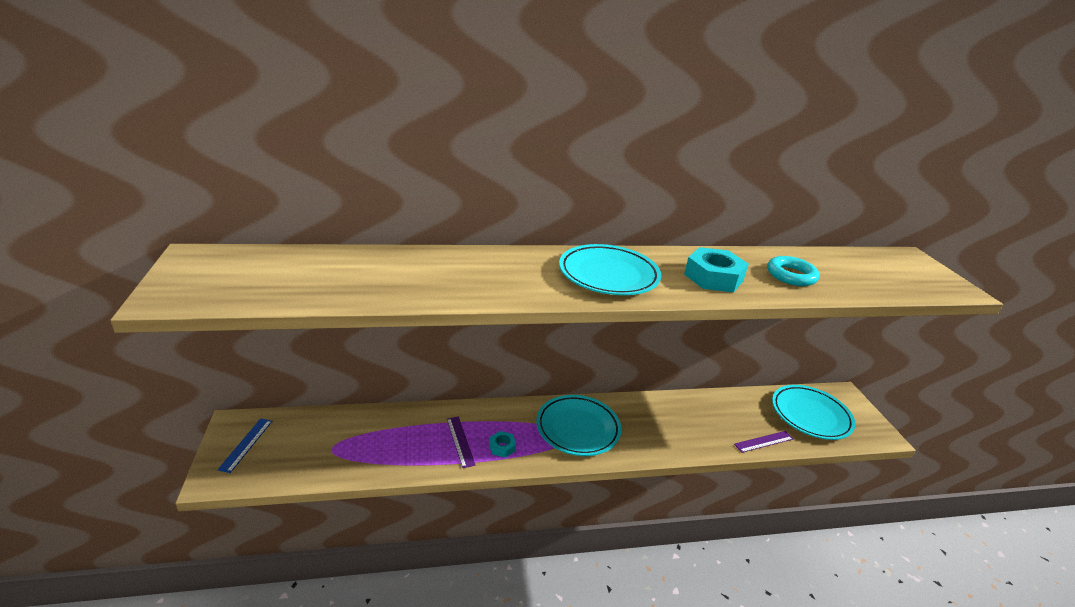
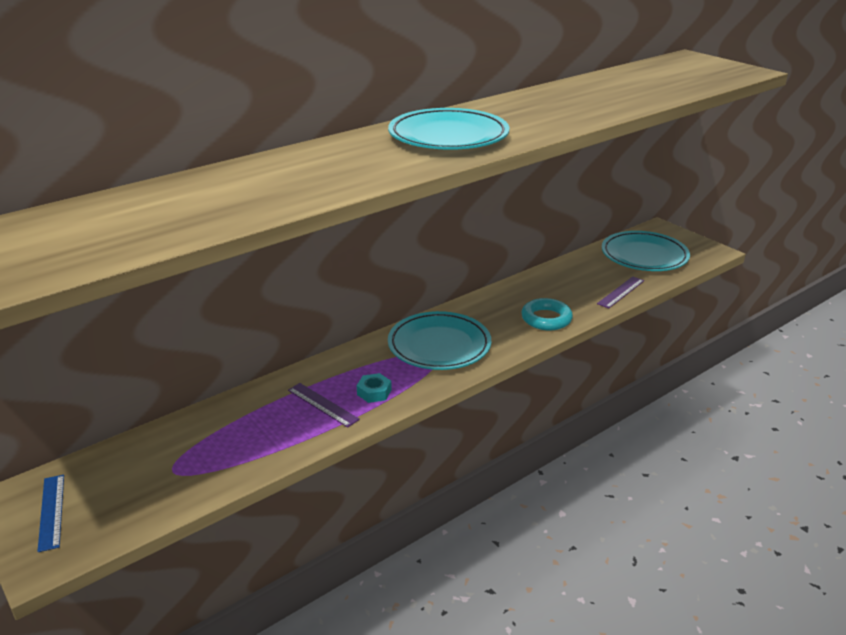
camera: 25 degrees left, 0 degrees up
(713, 277) = (546, 113): turquoise nut -> none
(791, 275) = (610, 95): turquoise ring -> turquoise ring (546, 319)

